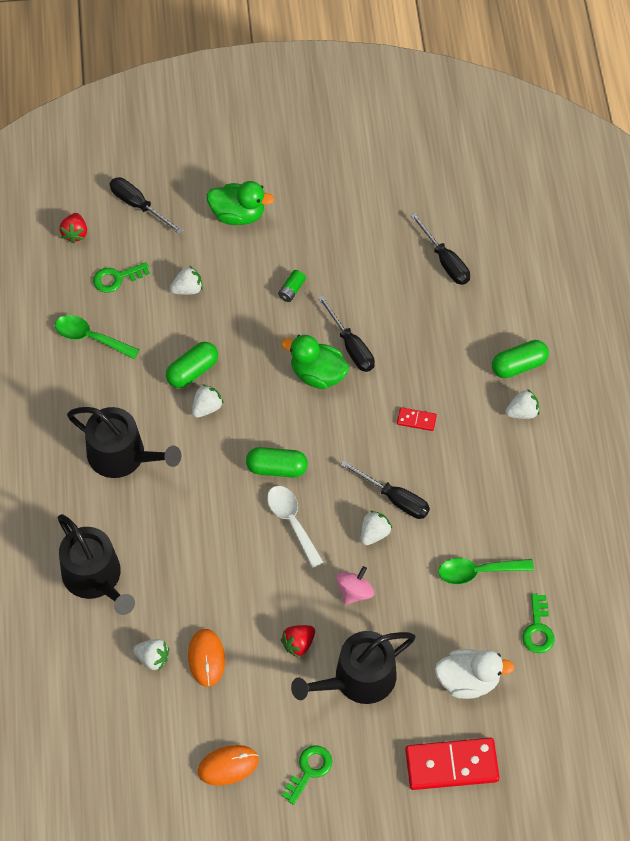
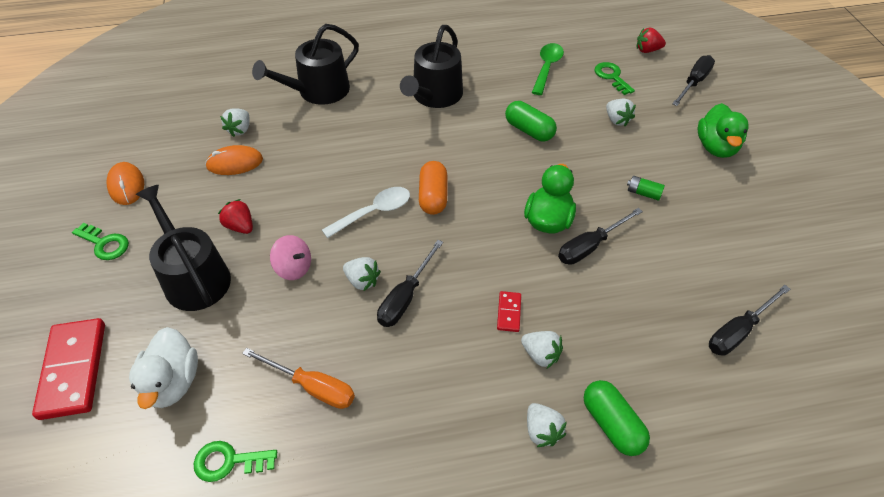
camera: 85 degrees right, 10 degrees down
(207, 407) = (492, 143): white strawberry -> white strawberry (540, 355)
(277, 468) = (433, 196): green capsule -> orange capsule
(478, 572) = (312, 387): green spoon -> orange screwdriver

